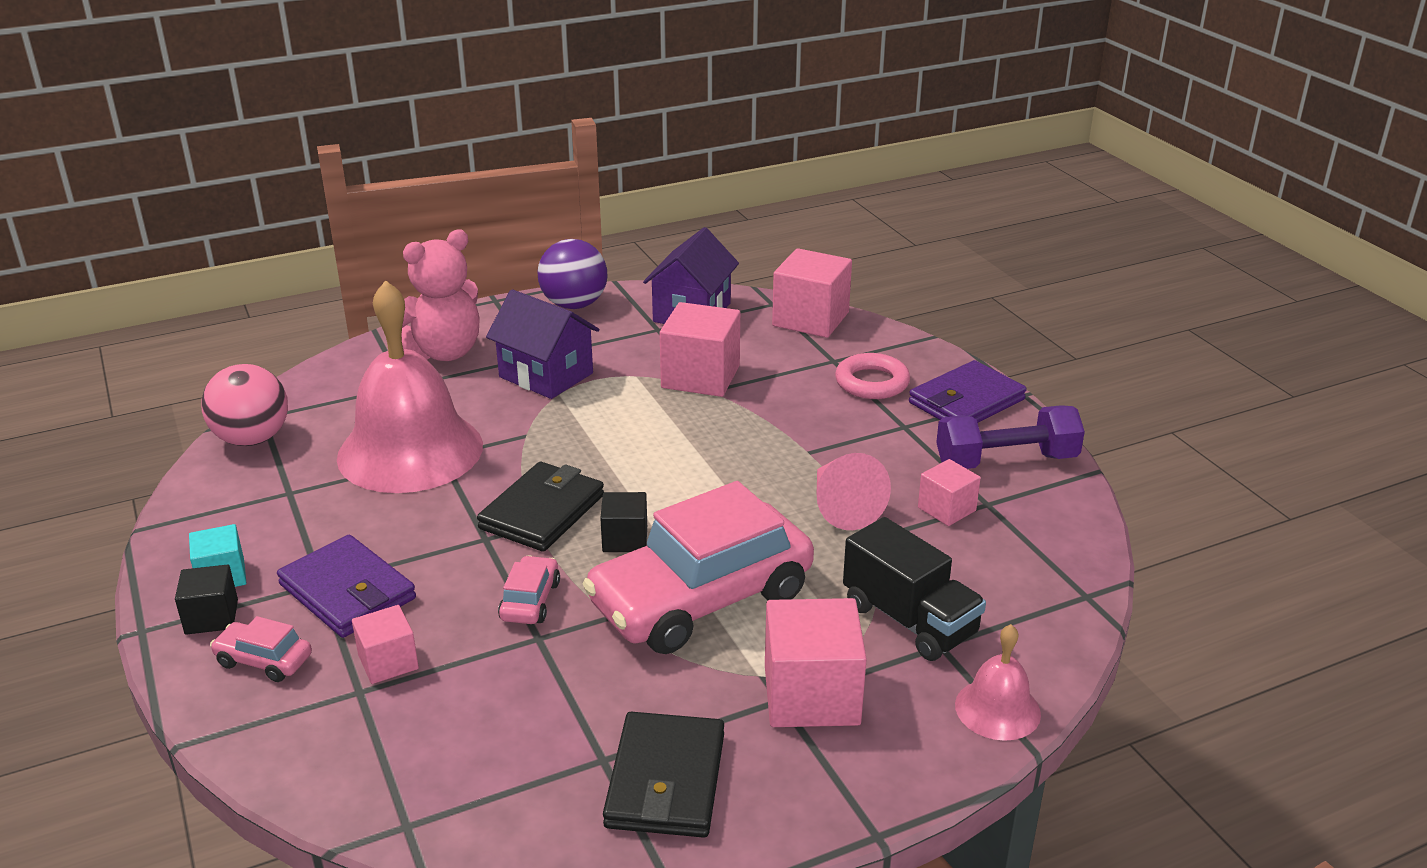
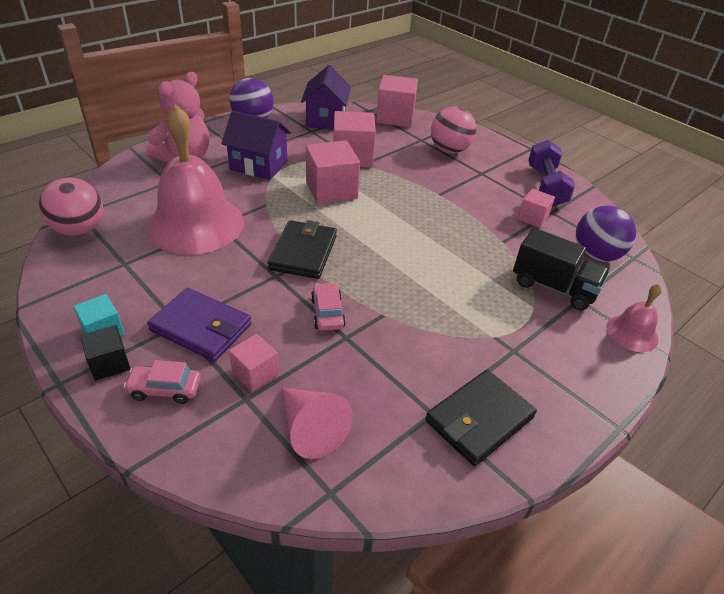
camera: 20 degrees left, 10 degrees up
(625, 539) = (364, 263): black cube -> none
(665, 780) = (479, 419): black wallet -> black wallet turned 60 degrees clockwise
(701, 599) = (431, 294): pink car -> none
(811, 695) = (529, 344): pink cube -> pink cube (331, 190)
(842, 507) = (477, 224): pink cone -> pink cone (310, 429)
(872, 382) = (449, 150): pink ring -> pink ball
(966, 401) = (505, 155): purple wallet -> none
(1006, 461) = (545, 186): purple dumbbell -> purple dumbbell turned 60 degrees counterclockwise
(1019, 583) = (596, 255): none -> purple ball

